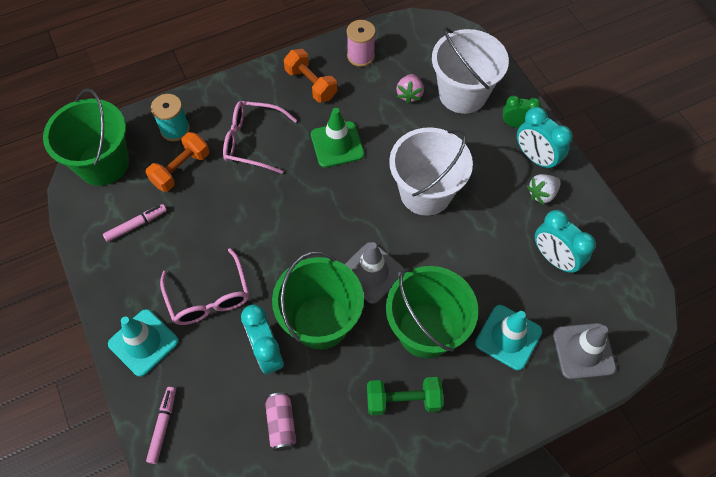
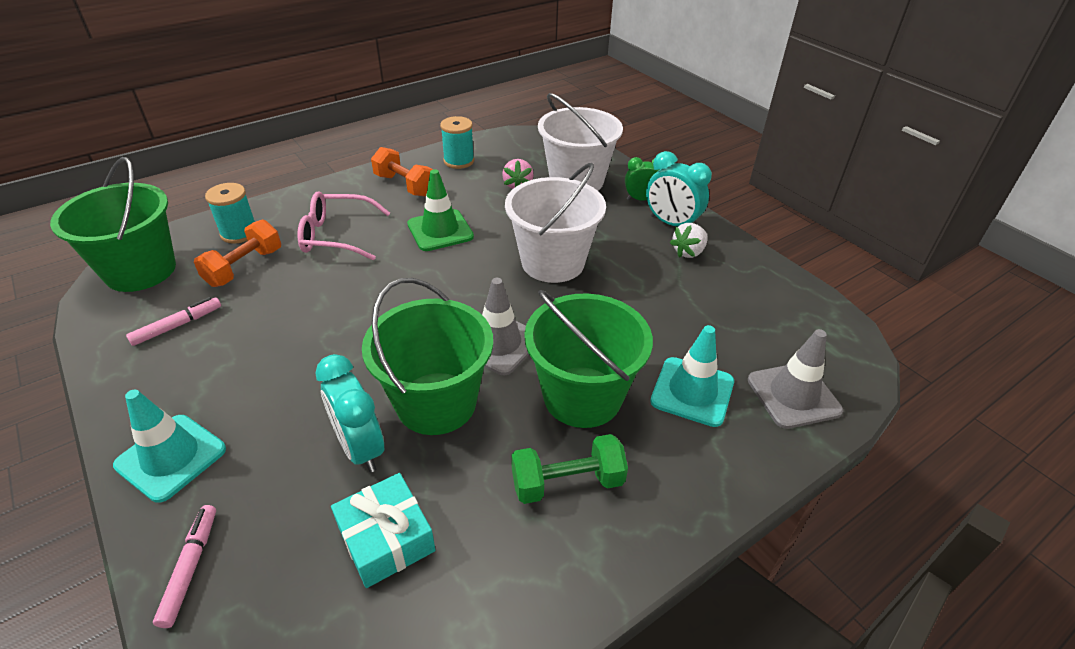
camera: 10 degrees left, 20 degrees down
(209, 296) = (275, 391): pink glasses -> none
(281, 424) = (386, 539): pink can -> turquoise gift
(360, 56) = (459, 161): pink spool -> turquoise spool
(554, 258) = (723, 307): turquoise clock -> none

